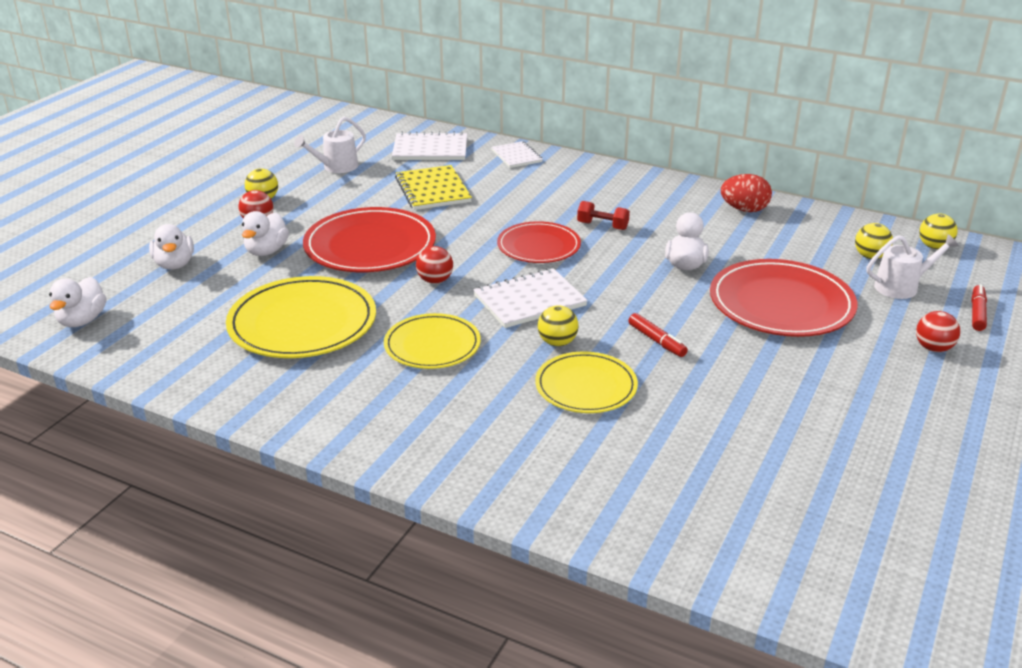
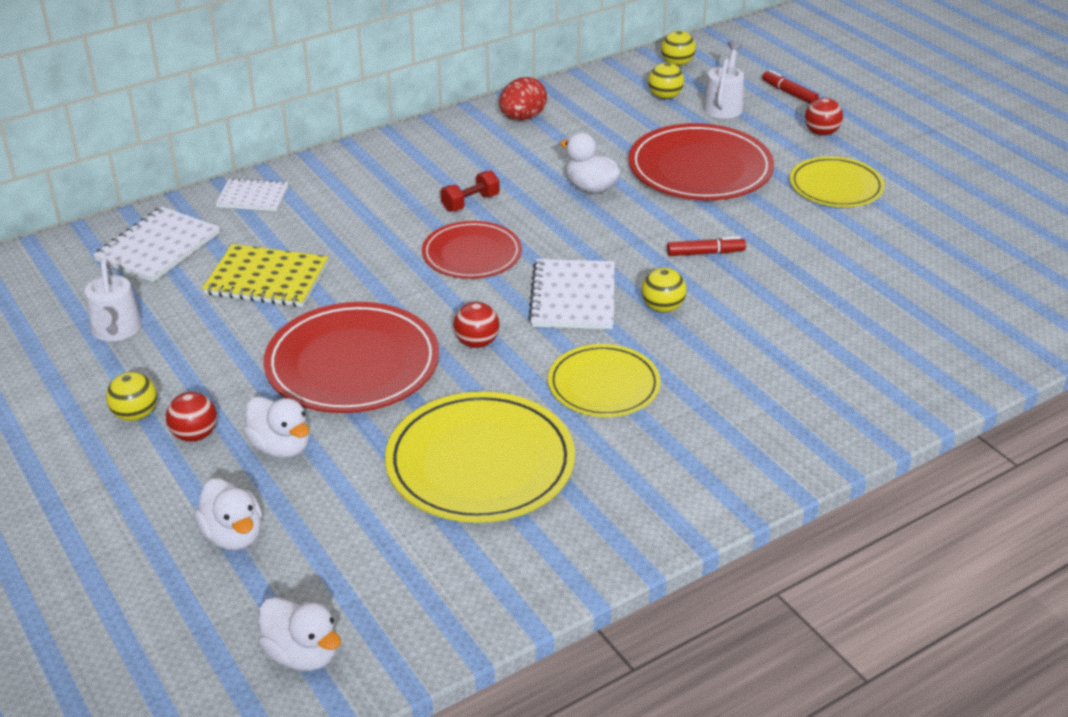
camera: 60 degrees left, 5 degrees up
(174, 264) = (233, 536): white duck -> white duck turned 45 degrees clockwise
(586, 386) = (747, 318): yellow plate -> yellow plate (836, 186)

